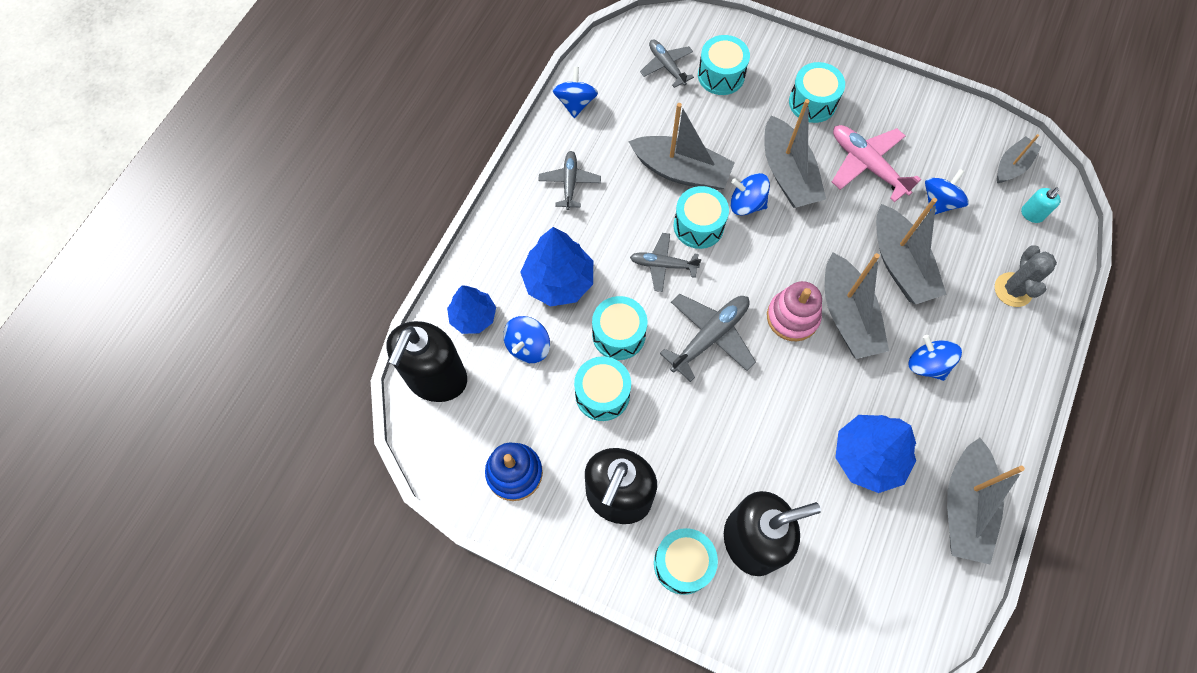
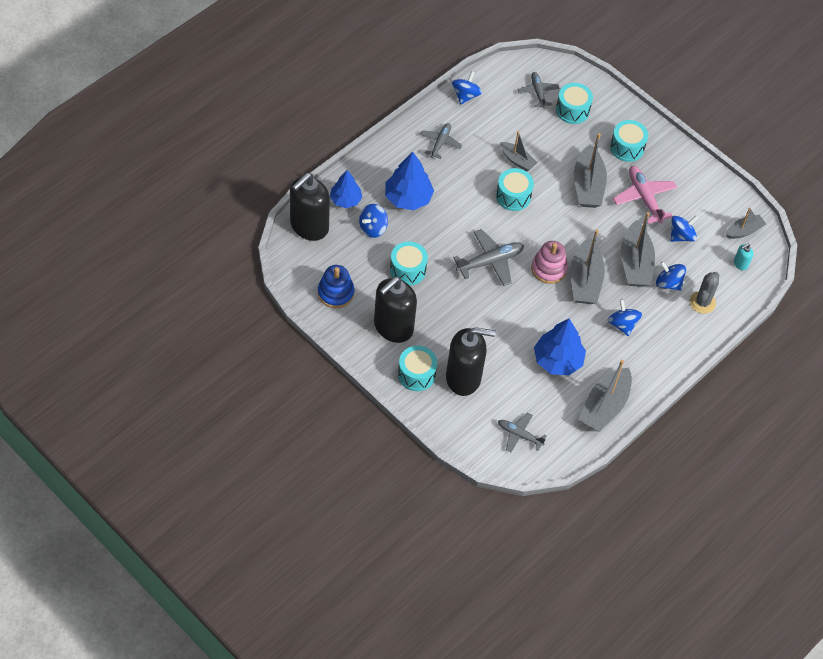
camera: 15 degrees right, 10 degrees down
(618, 335) = (433, 241): turquoise drum -> none
(663, 265) = (479, 211): grey plane -> grey plane (519, 435)
(681, 171) = (517, 160): grey boat -> grey boat, size x0.59
(746, 204) = (551, 194): blue spinning top -> blue spinning top (668, 283)

